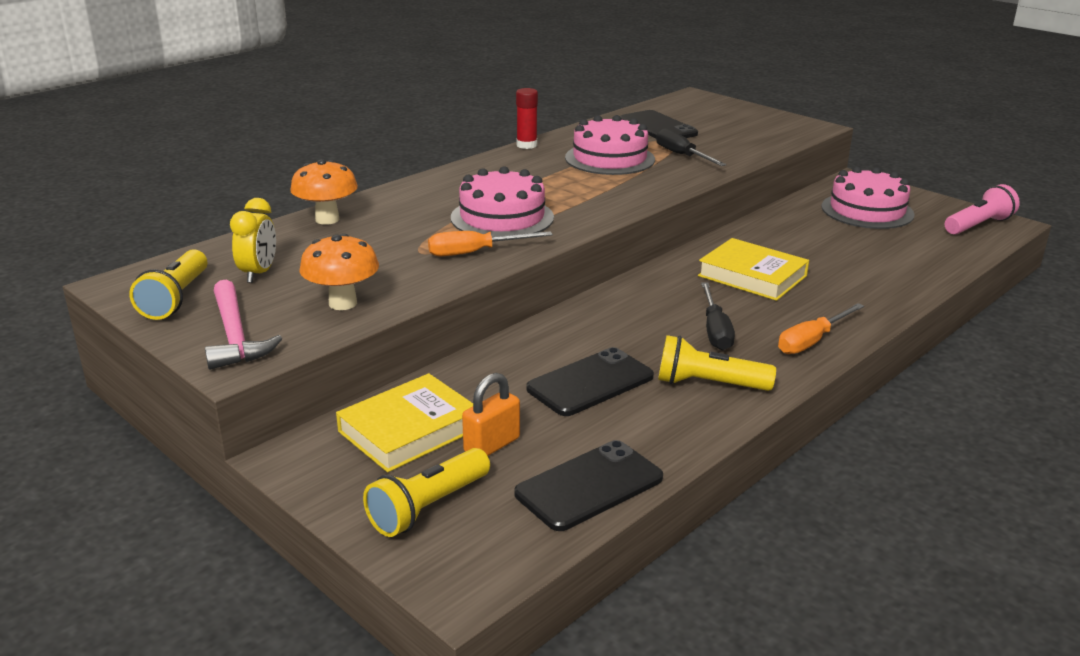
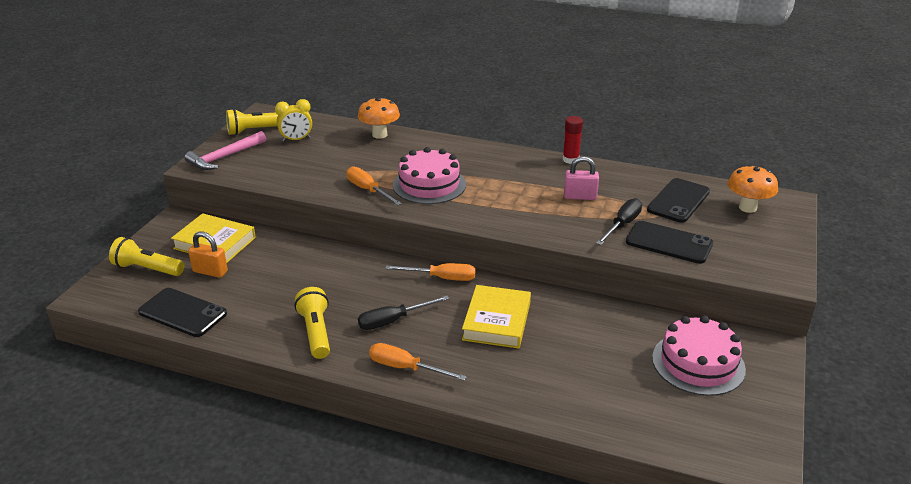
camera: 65 degrees right, 5 degrees up
(343, 303) = (275, 172): orange mushroom -> orange mushroom (747, 208)
(590, 383) = (293, 287): black phone -> black phone (669, 243)
(609, 158) = (580, 197): pink cake -> pink padlock
(647, 286) = (441, 278): none -> orange screwdriver
(978, 225) = (736, 443): pink flashlight -> none

